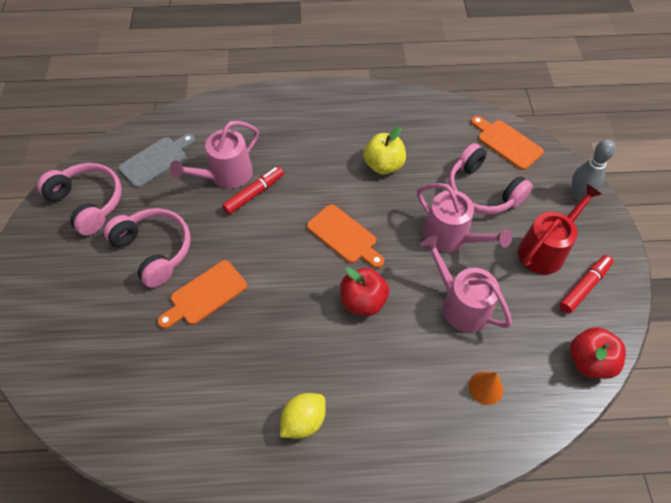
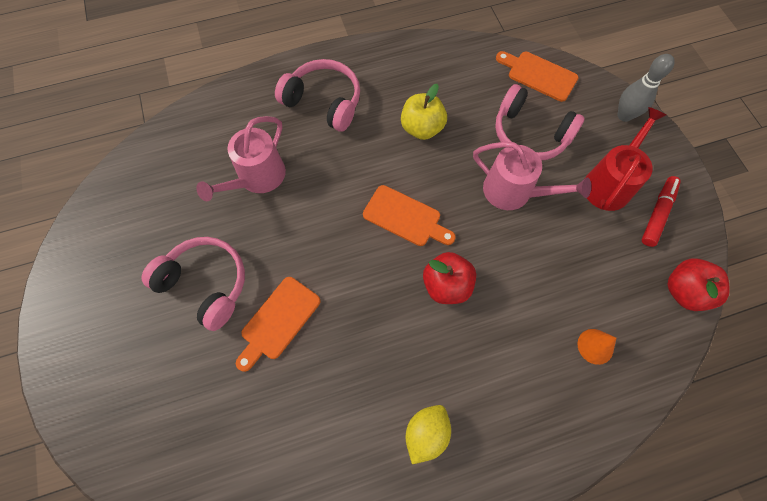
camera: 15 degrees left, 10 degrees up
(88, 203) = (111, 247): pink headphones -> pink headphones (324, 102)
(156, 160) = (173, 178): grey cutting board -> none
(254, 194) = (295, 192): red marker -> none
(461, 304) = (545, 263): pink watering can -> none

